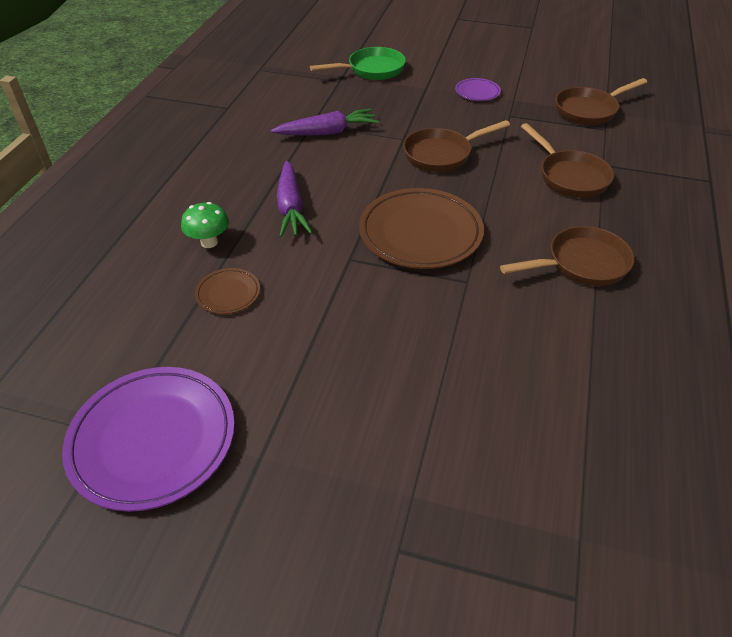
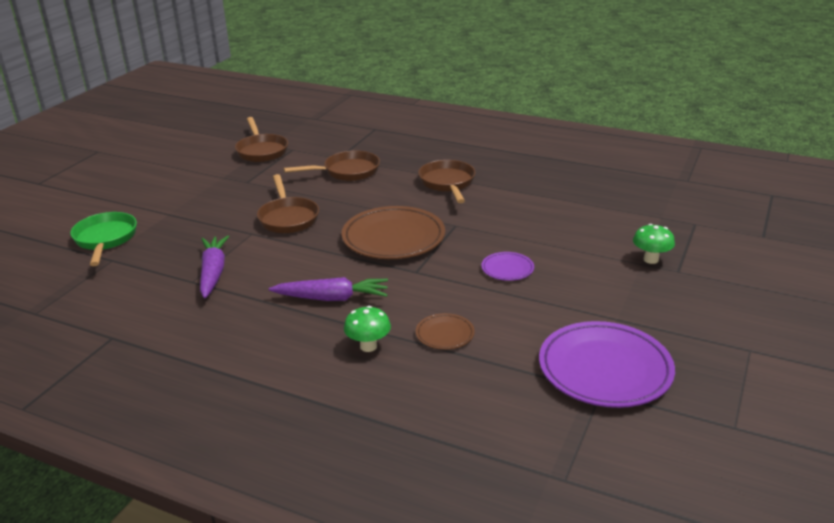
camera: 80 degrees left, 15 degrees down
(427, 511) = (651, 259): none -> green mushroom
(477, 92) = (197, 191): purple plate -> purple plate (507, 269)

